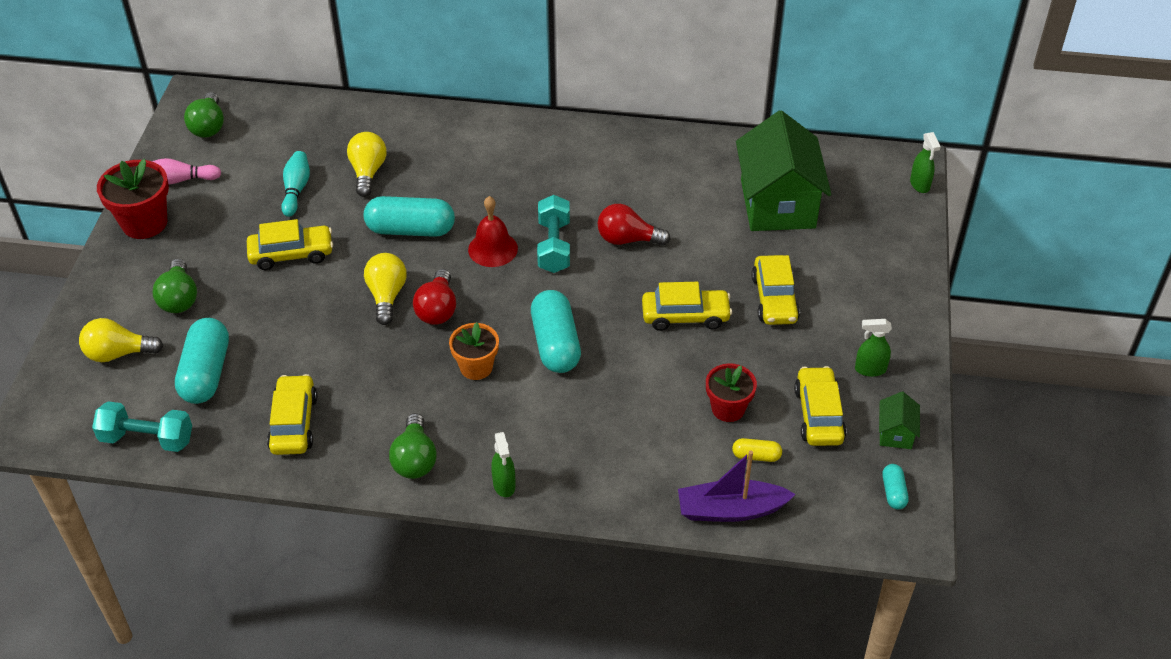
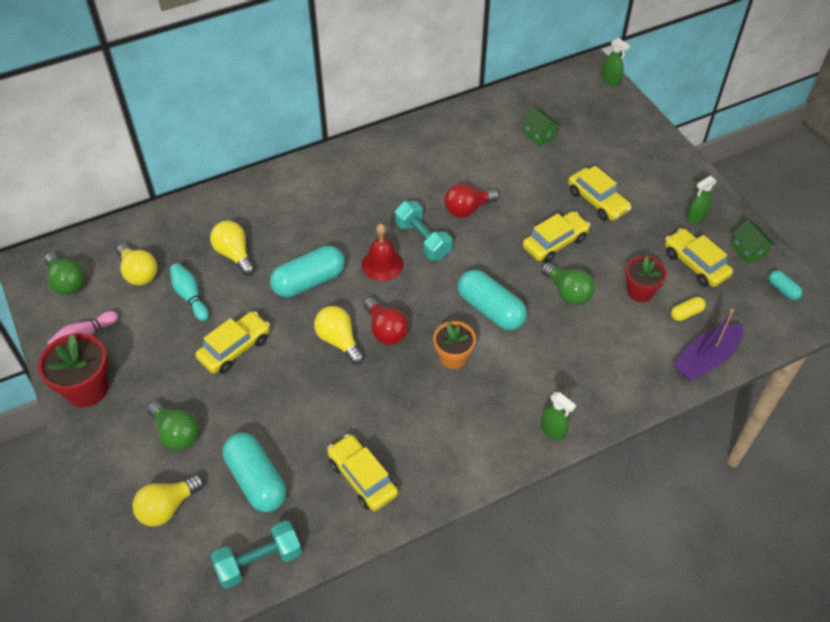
camera: 35 degrees left, 5 degrees up
(273, 148) = (139, 273): none -> yellow light bulb
(415, 459) = (475, 450): green light bulb -> green light bulb (567, 292)
(778, 204) = (539, 135): green house -> green house, size x0.42

